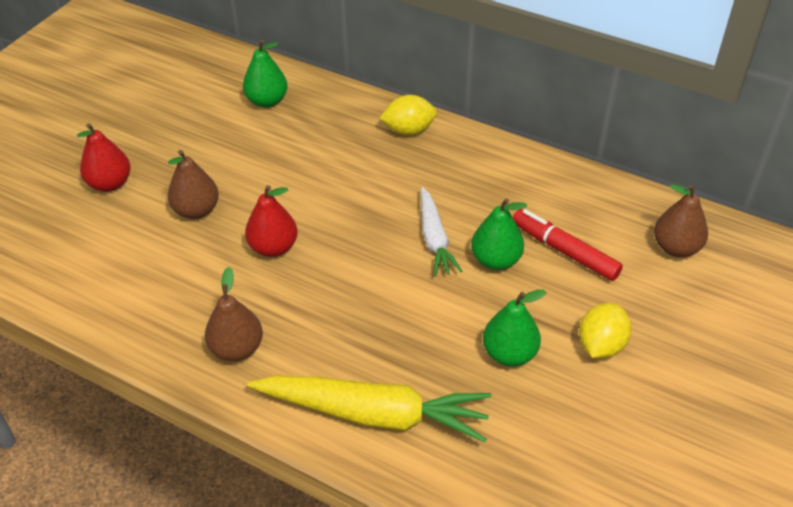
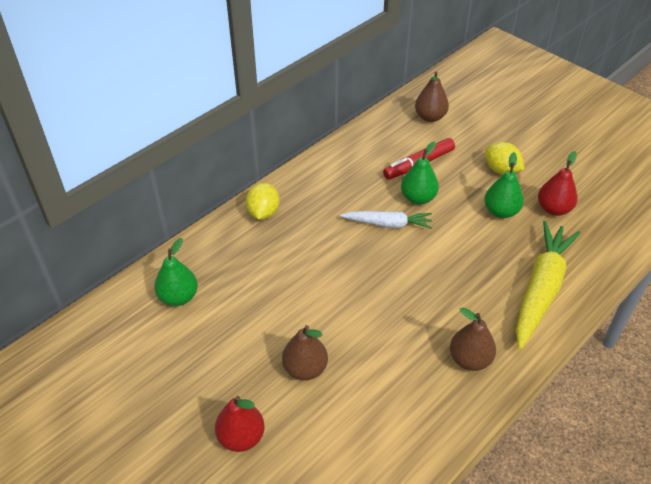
camera: 75 degrees left, 0 degrees up
(273, 247) = (368, 320): red pear -> red pear (553, 209)

